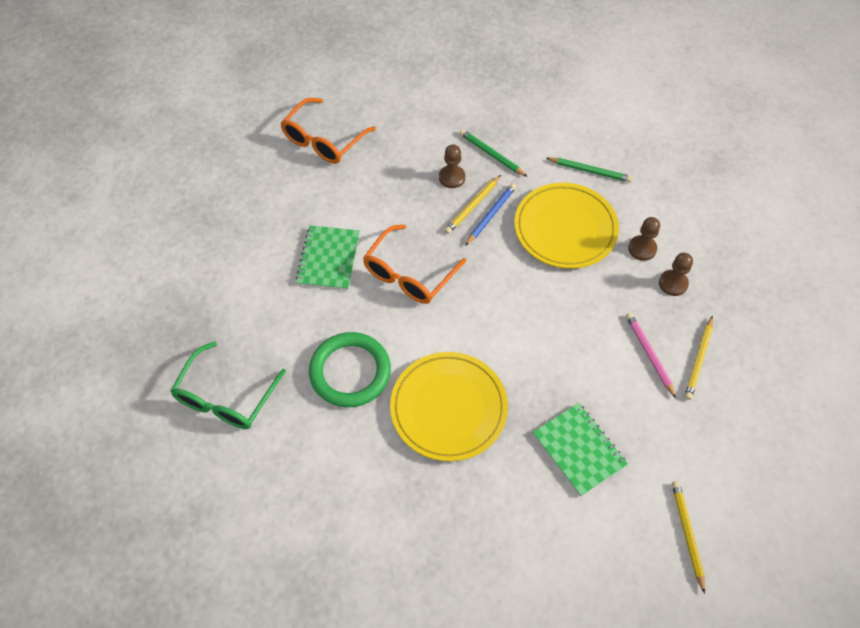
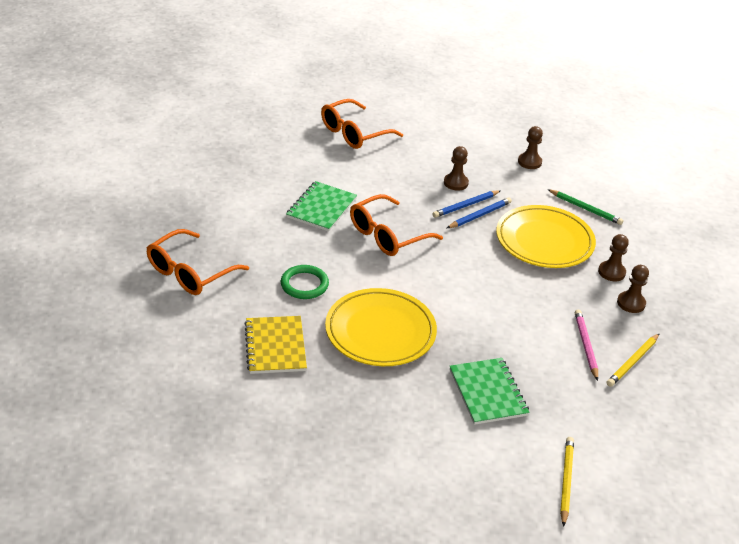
camera: 15 degrees right, 20 degrees down
(226, 397) = (190, 273): green glasses -> orange glasses
(350, 372) = (304, 284): green ring -> green ring, size x0.63
(352, 466) = (275, 346): none -> yellow notebook
(472, 206) = (465, 206): yellow pencil -> blue pencil
(491, 154) = (499, 177): green pencil -> none
(515, 124) = (529, 162): none -> brown pawn

